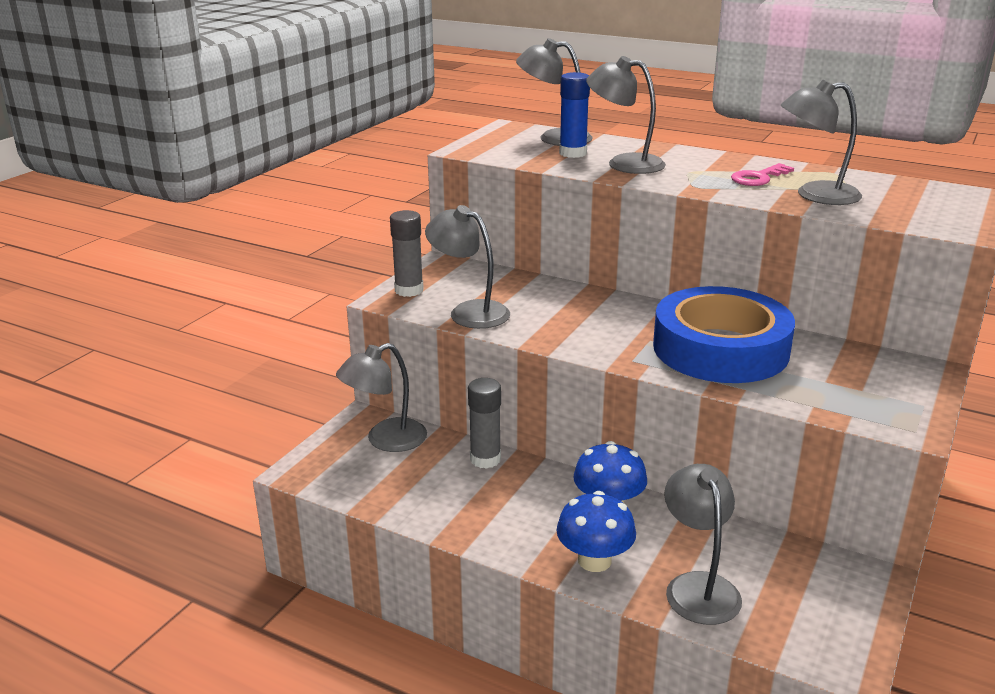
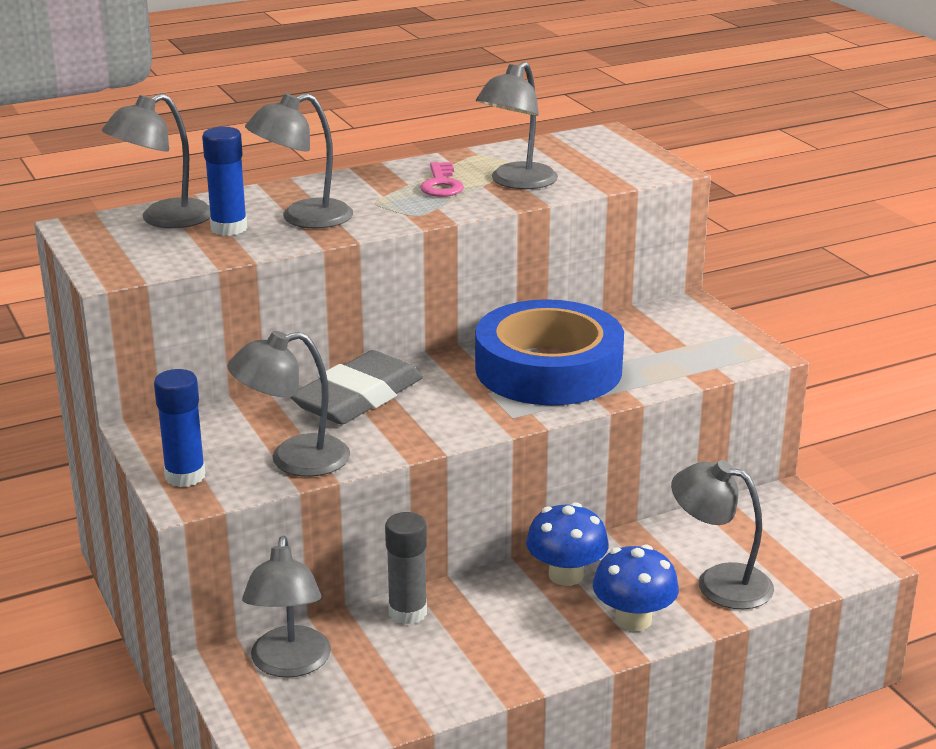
camera: 55 degrees left, 0 degrees up
(409, 290) = (185, 476): grey glue stick -> blue glue stick
(571, 302) = (358, 397): none -> grey eraser

